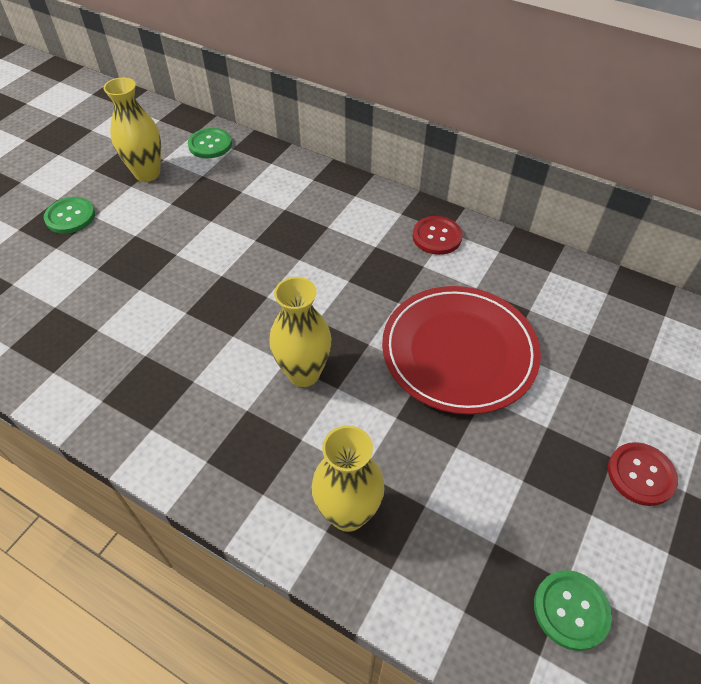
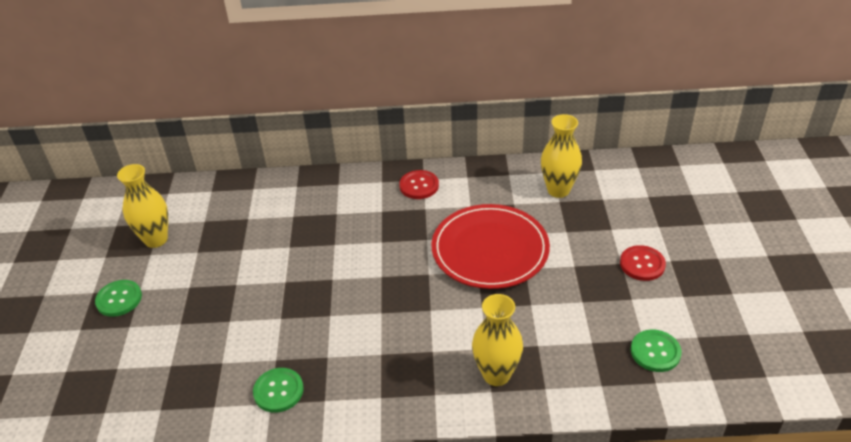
camera: 30 degrees left, 10 degrees down
(210, 144) = (190, 196): green button -> green button (278, 391)
(304, 373) = (400, 313): yellow vase -> yellow vase (558, 190)

